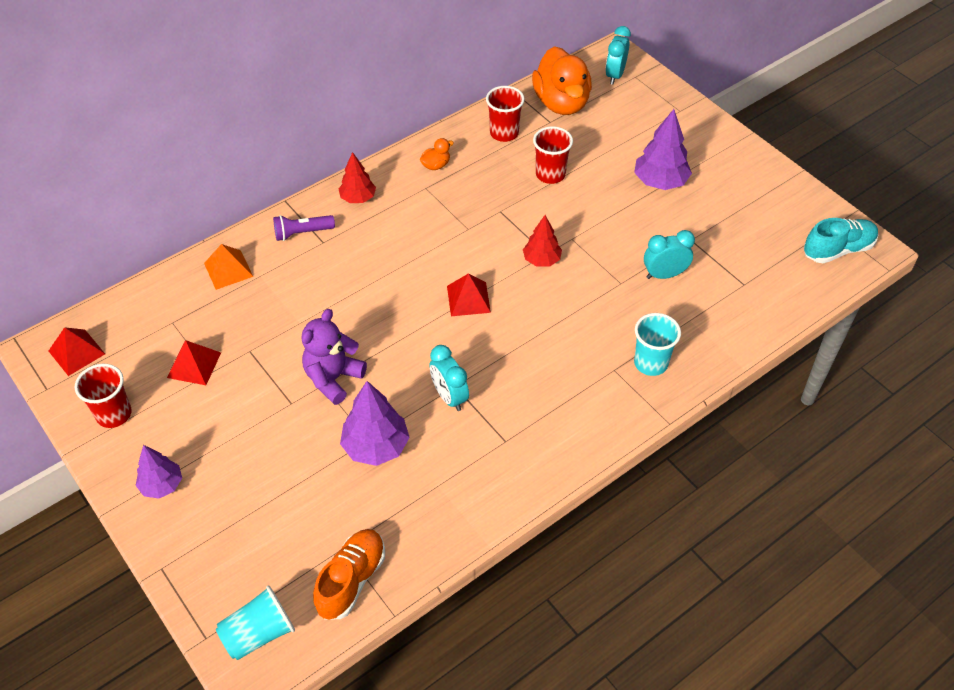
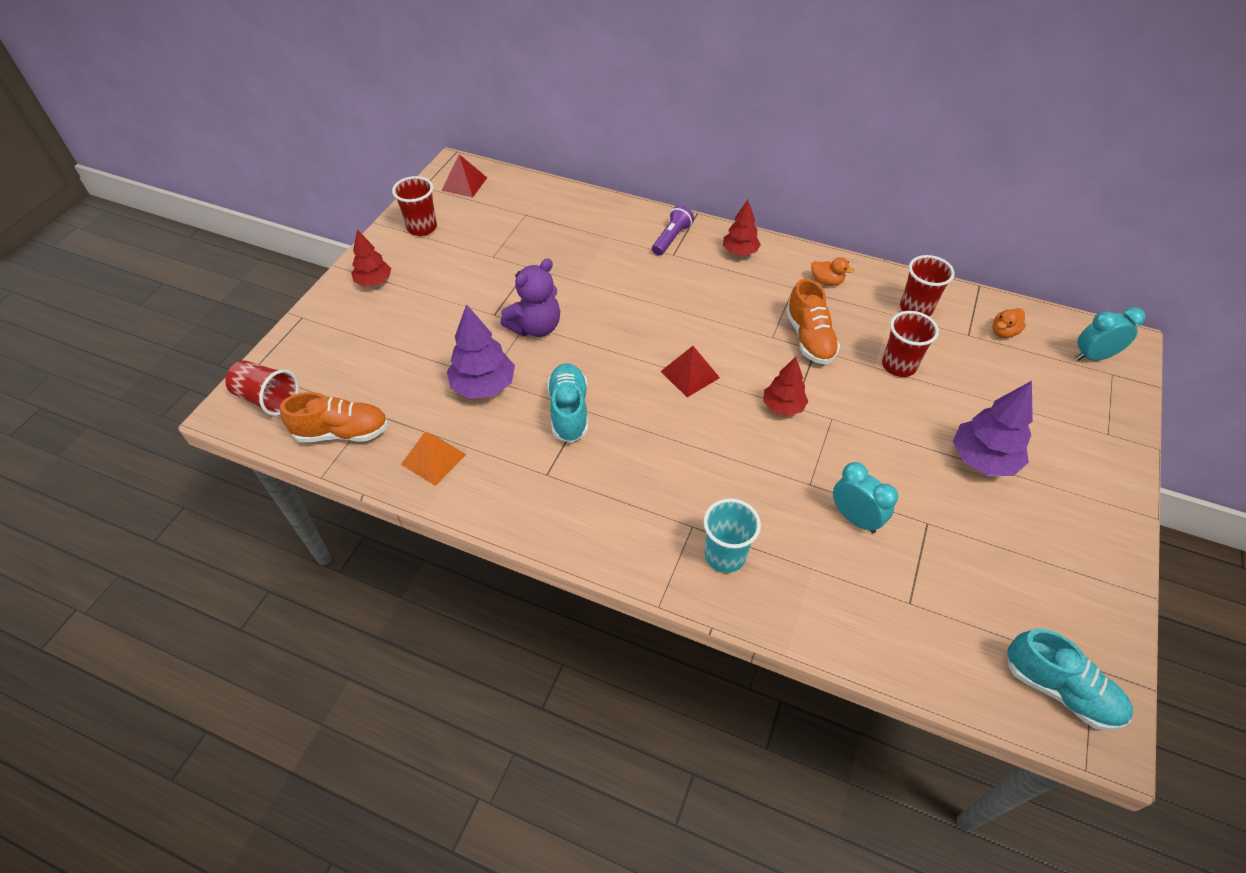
camera: 60 degrees right, 0 degrees up
(162, 485) = (374, 282): purple tree -> red tree
(194, 365) = (494, 244): red pyramid -> none
(228, 270) = (599, 217): orange pyramid -> orange pyramid (433, 459)
(259, 633) = (268, 399): turquoise cup -> red cup
(302, 233) = (671, 238): purple flashlight -> purple flashlight turned 75 degrees clockwise
(333, 378) = (535, 327): purple teddy bear -> purple teddy bear turned 135 degrees clockwise
(449, 397) = (569, 411): turquoise clock -> turquoise shoe
(486, 208) = (809, 338): none -> orange shoe
(561, 103) = (1003, 332): orange duck -> orange duck, size x0.42

